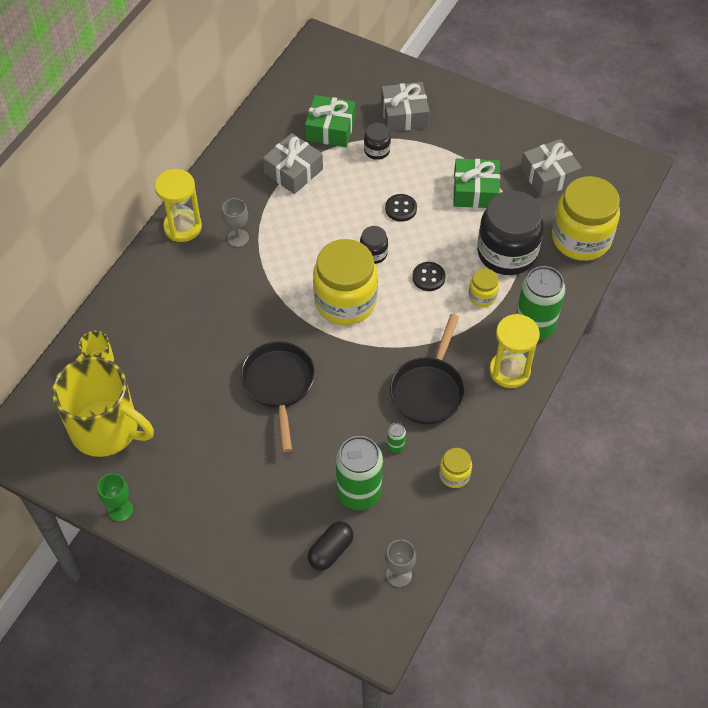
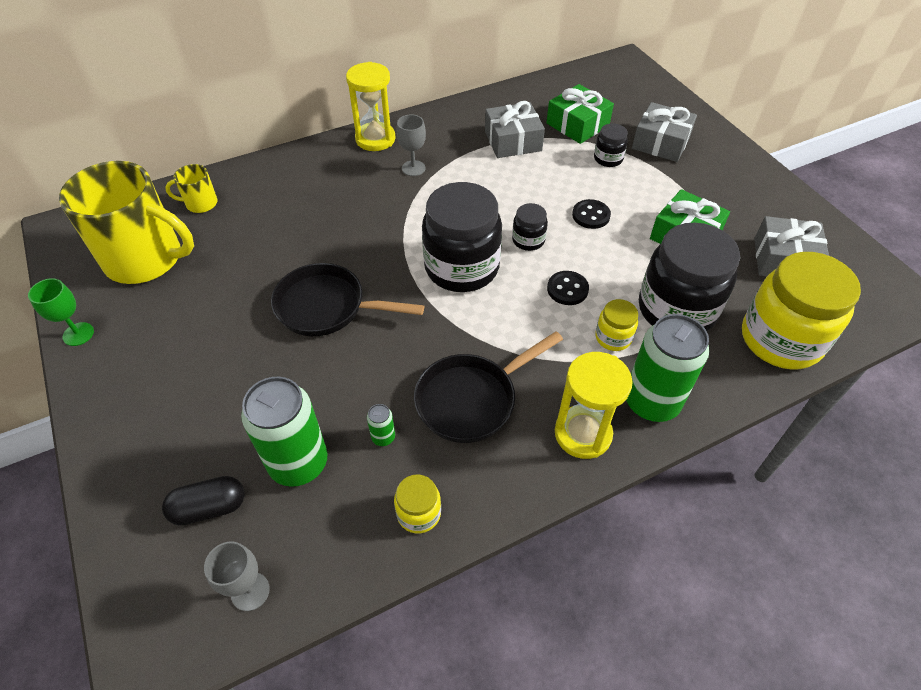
camera: 35 degrees right, 5 degrees down
(106, 429) = (146, 259): yellow mug -> yellow mug turned 45 degrees counterclockwise
(279, 385) = (327, 307): black pan -> black pan turned 105 degrees counterclockwise
(345, 301) = (461, 267): yellow jar -> black jar

